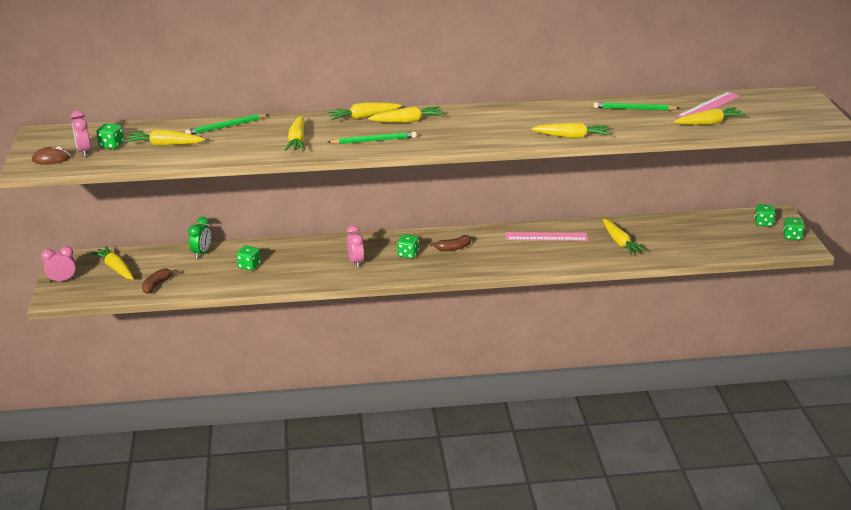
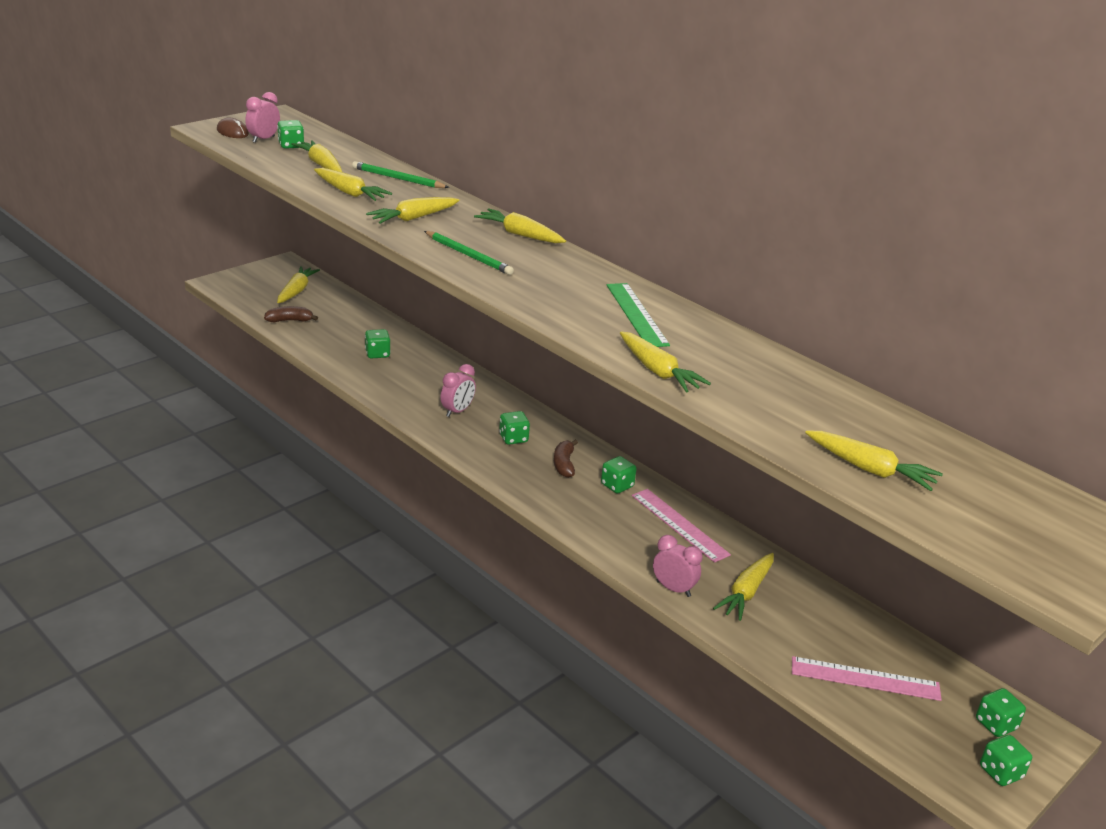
camera: 50 degrees right, 0 degrees up
(62, 280) = (250, 275): pink clock -> pink clock (673, 589)
(202, 253) = (372, 321): green clock -> none
(407, 121) = (545, 260): yellow carrot -> yellow carrot (350, 193)
(453, 248) = (564, 464): brown banana -> brown banana turned 60 degrees clockwise
(491, 240) = (617, 485): none -> green dice
(503, 120) = (636, 314): none -> green ruler
(634, 109) = (816, 396): green pencil -> none
(709, 106) = (929, 456): pink ruler -> pink ruler (865, 679)

